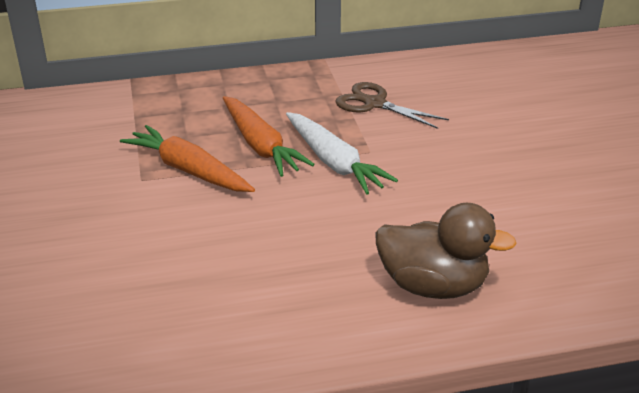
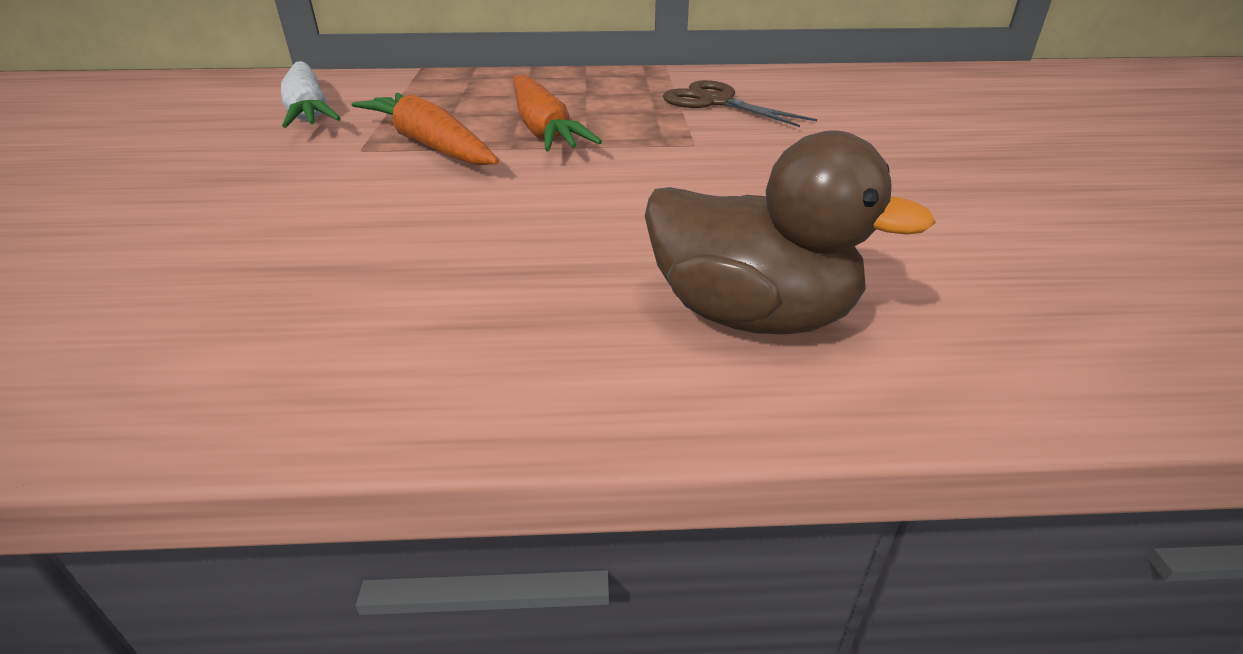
camera: 10 degrees right, 0 degrees up
(334, 162) = (637, 151): white carrot -> white carrot (308, 110)

